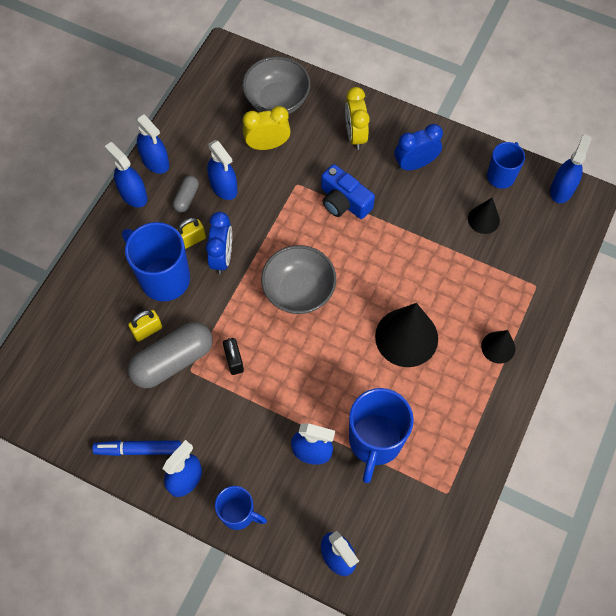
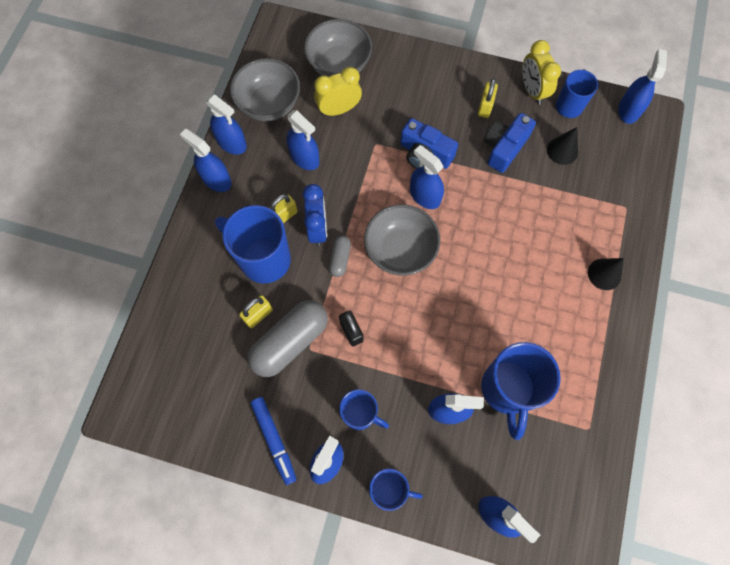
camera: 10 degrees left, 5 degrees up
(138, 449) = (274, 440): blue marker -> blue marker turned 105 degrees counterclockwise
(186, 198) = (270, 174): grey capsule -> grey capsule (340, 259)
(199, 129) = (269, 104): none -> grey bowl
(226, 440) = (360, 414): none -> blue mug
(334, 242) = (424, 196): none -> blue spray bottle
(355, 135) = (422, 87): yellow clock -> yellow clock (532, 91)
(406, 337) = (514, 279): black cone -> none
(415, 164) = (485, 107): blue clock -> yellow padlock
(425, 208) = (504, 148): none -> blue camera

